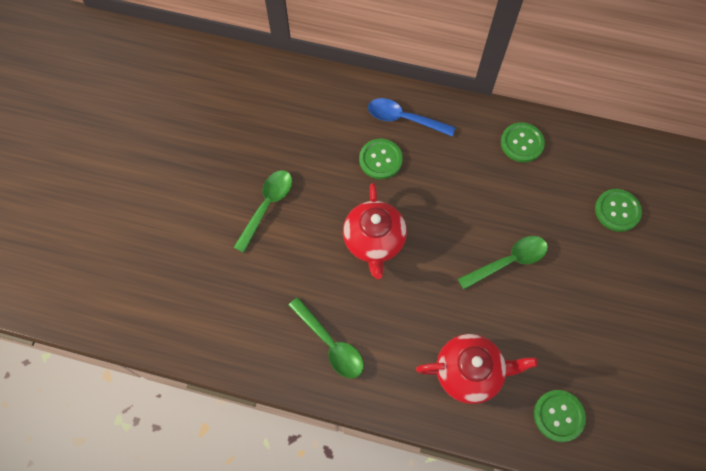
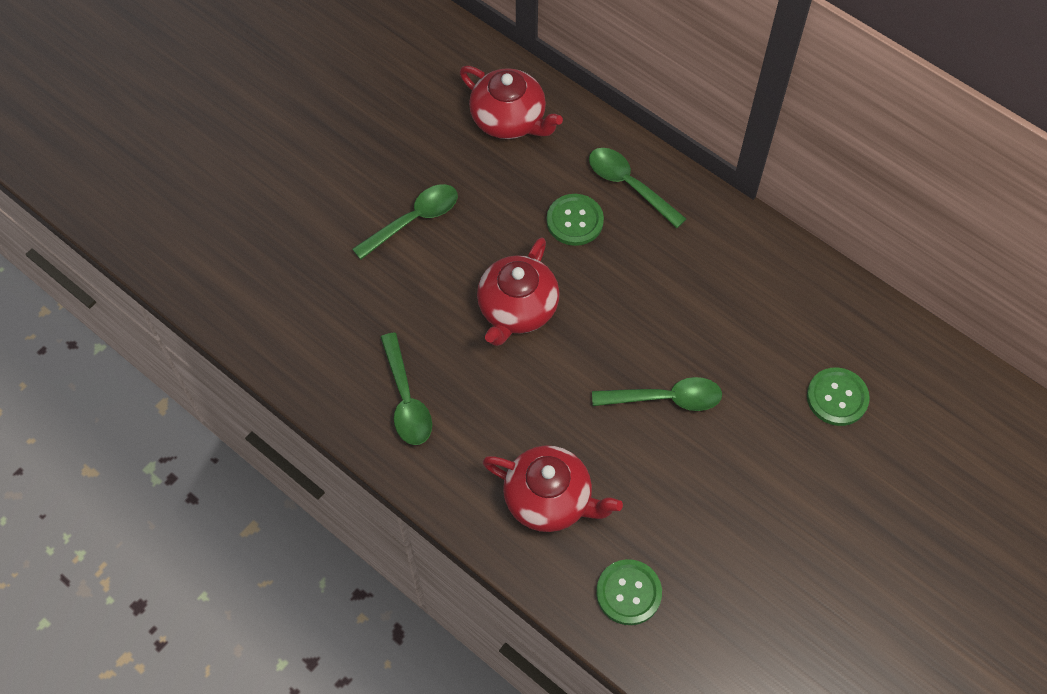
camera: 25 degrees right, 5 degrees down
(297, 104) = (510, 119): none -> red teapot
(404, 119) = (629, 185): blue spoon -> green spoon
(522, 143) = (760, 270): green button -> none

